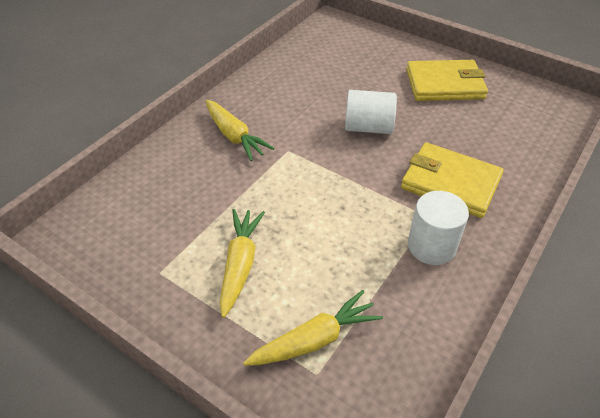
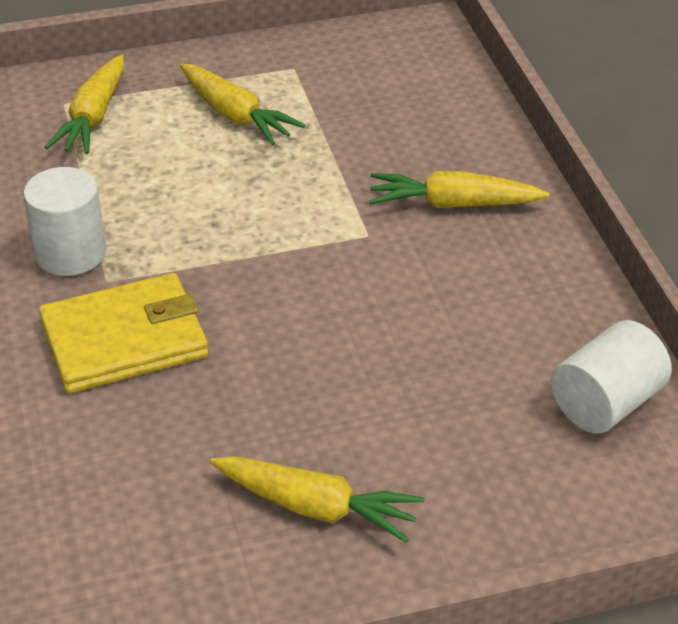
camera: 130 degrees right, 5 degrees down
(368, 127) = (321, 336): white cylinder -> white cylinder (606, 403)
(445, 84) = (316, 508): yellow wallet -> yellow carrot

